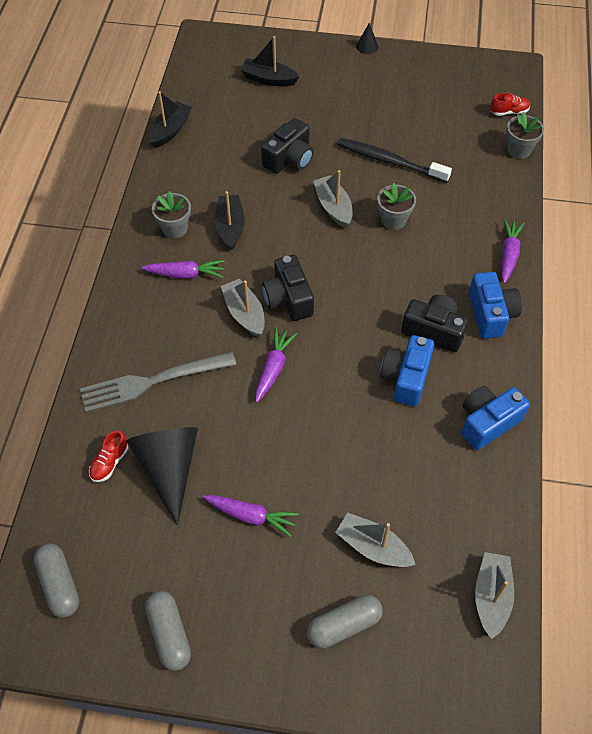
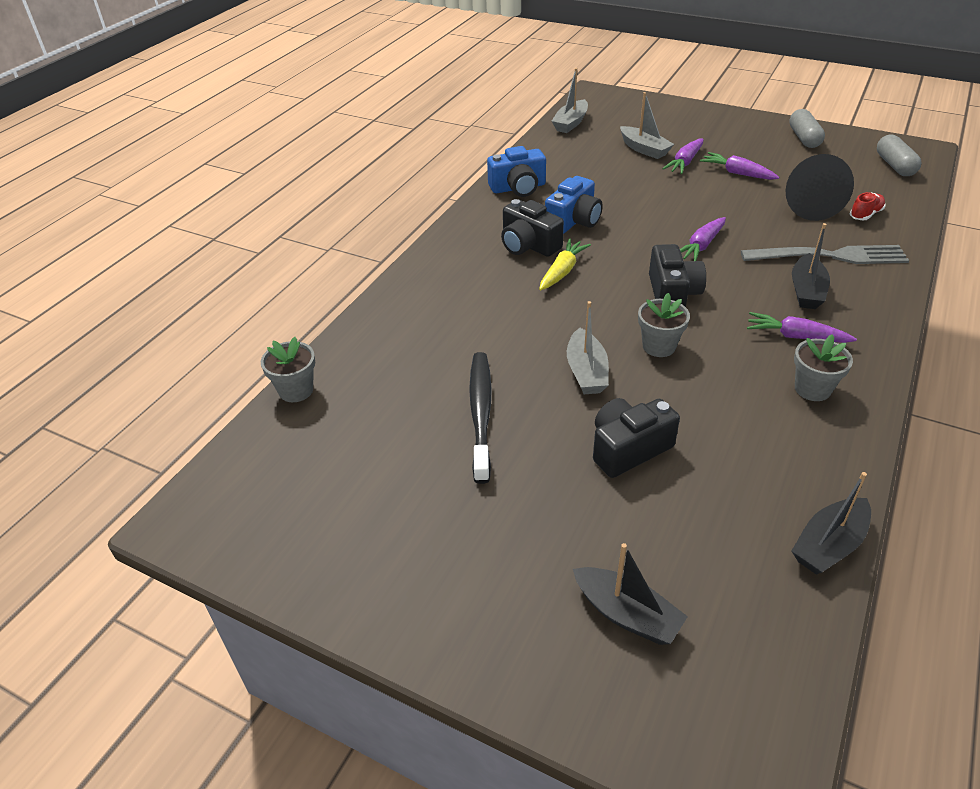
camera: 160 degrees left, 15 degrees down
(230, 227) = (733, 376): black boat -> black boat (806, 291)
(244, 313) = (725, 290): grey boat -> none
(344, 625) = (677, 126): grey capsule -> none
(367, 46) = (400, 646): black cone -> none
(389, 303) = (562, 271): none -> yellow carrot
(390, 161) = (481, 413): black toothbrush -> black toothbrush turned 135 degrees counterclockwise
(393, 220) = (516, 343): grey flower pot -> grey flower pot (659, 346)
(491, 314) = (463, 247): blue camera -> none
(508, 254) = (406, 287): purple carrot -> purple carrot (685, 162)
(509, 112) = (259, 446): red shoe -> none

